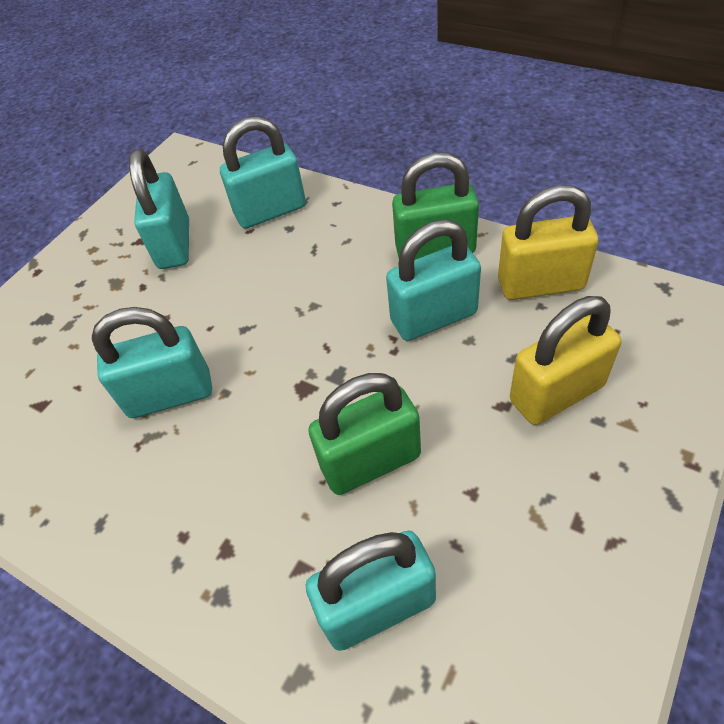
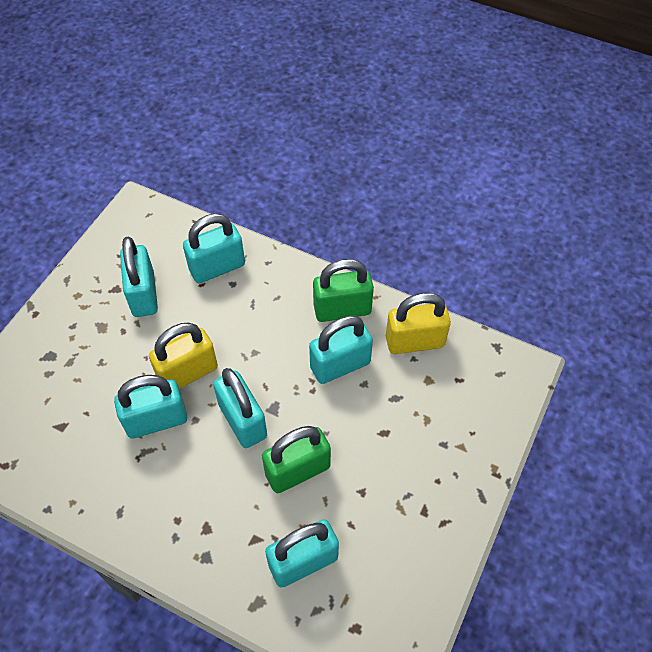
camera: 10 degrees left, 5 degrees up
(292, 392) = (243, 421): none -> turquoise padlock
(556, 393) = (418, 425): yellow padlock -> yellow padlock (188, 373)

